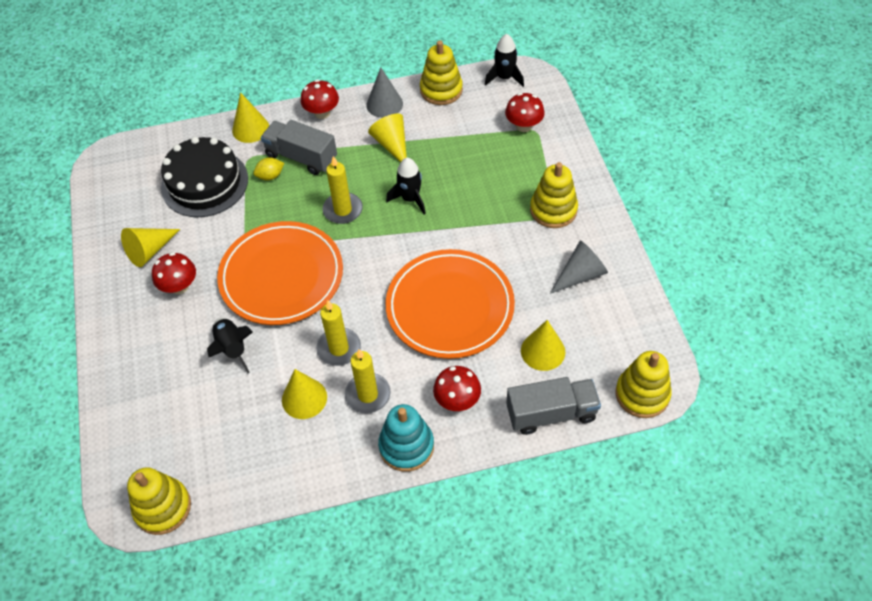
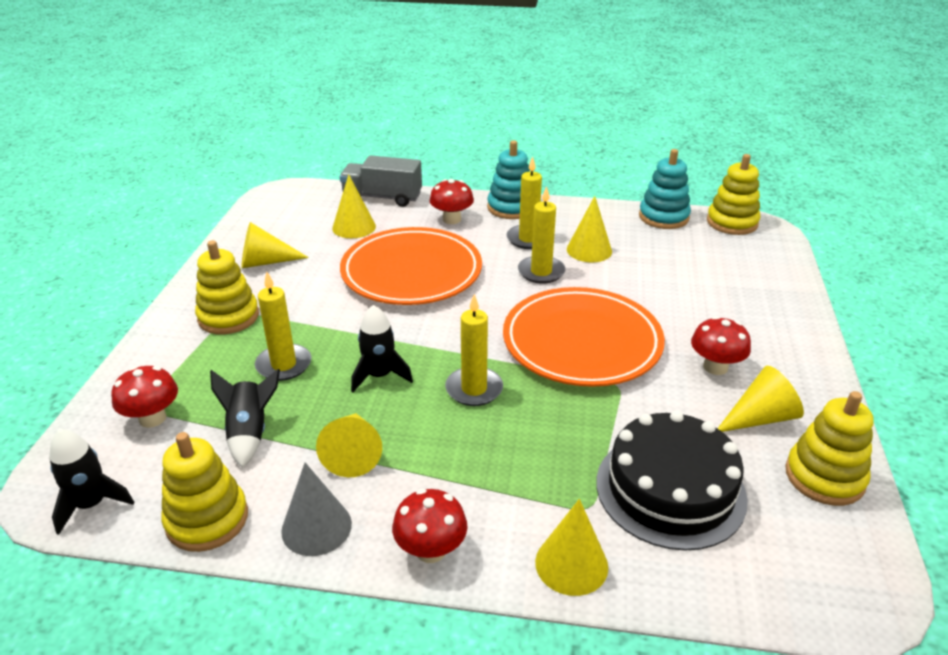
camera: 160 degrees left, 20 degrees down
(232, 348) = (655, 298): black rocket -> black rocket (250, 433)
(238, 490) = (663, 217): none -> turquoise stacking toy
(270, 176) = (560, 466): yellow lemon -> none
(301, 157) = (500, 480): grey truck -> none
(479, 185) = (284, 365): none -> yellow candle
(580, 275) = (265, 262): grey cone -> yellow cone
(642, 394) = (303, 190): yellow stacking toy -> yellow stacking toy (824, 477)

